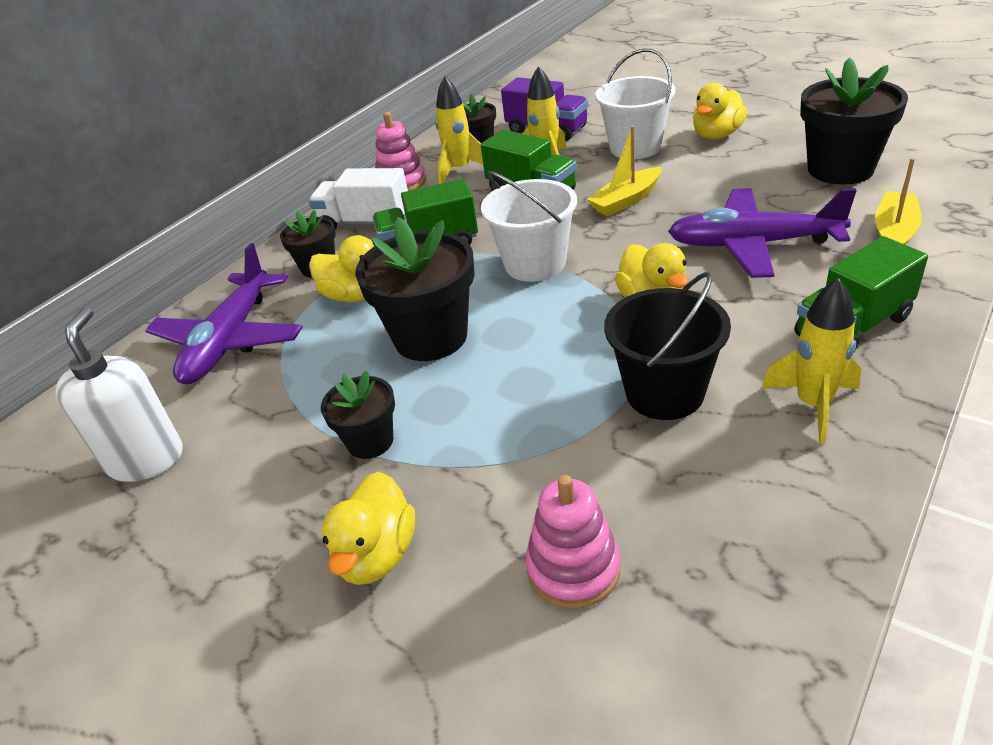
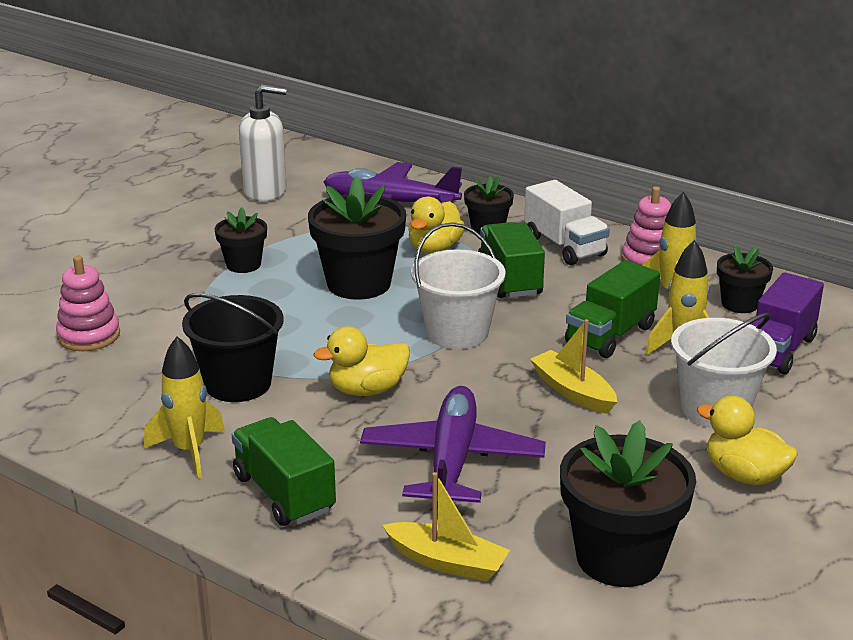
camera: 85 degrees right, 10 degrees down
(365, 223) = (564, 246): white truck -> white truck turned 135 degrees clockwise
(377, 555) = (138, 272): yellow duck -> none

